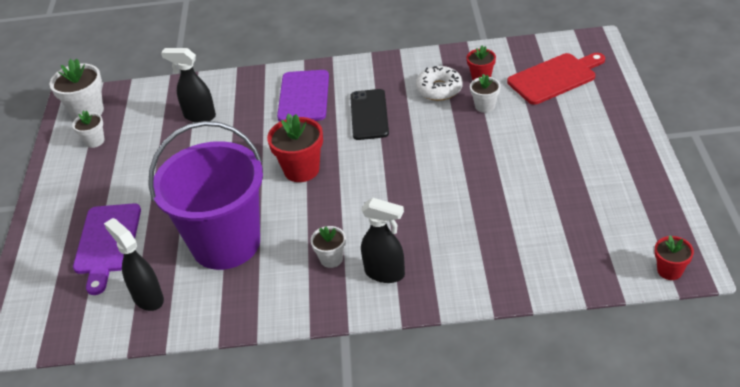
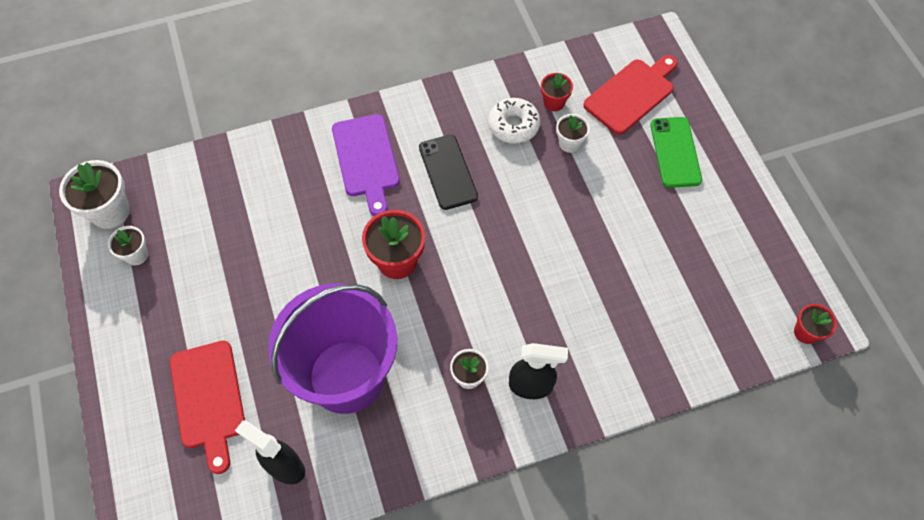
camera: 20 degrees left, 20 degrees up
(107, 243) = (208, 399): purple cutting board -> red cutting board
(199, 116) = (252, 200): black spray bottle -> none
(582, 122) = (675, 152): none -> green phone

